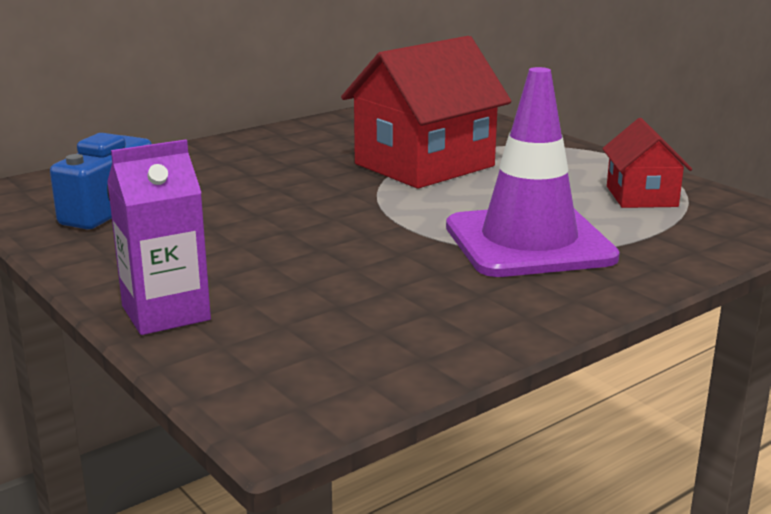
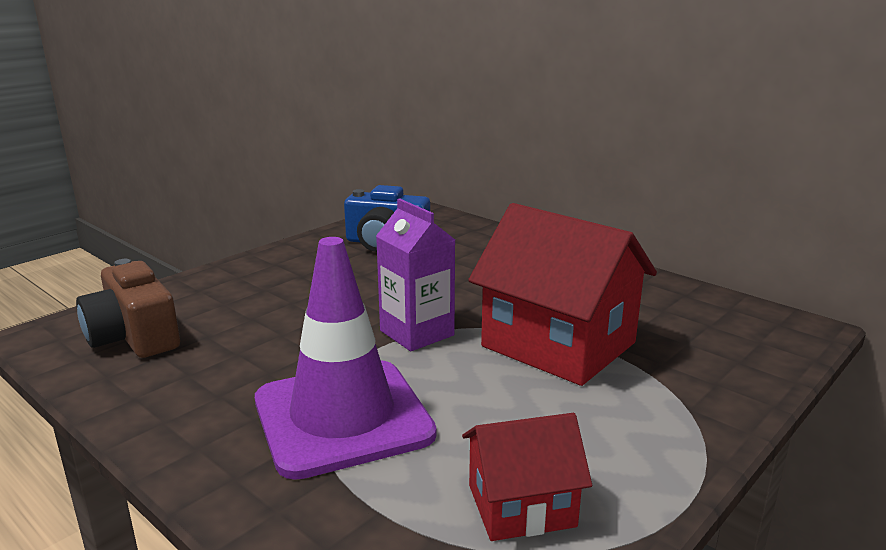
camera: 80 degrees right, 0 degrees up
(166, 313) = (210, 282): purple carton -> purple carton (417, 333)
(320, 351) = (134, 336): none -> brown camera

